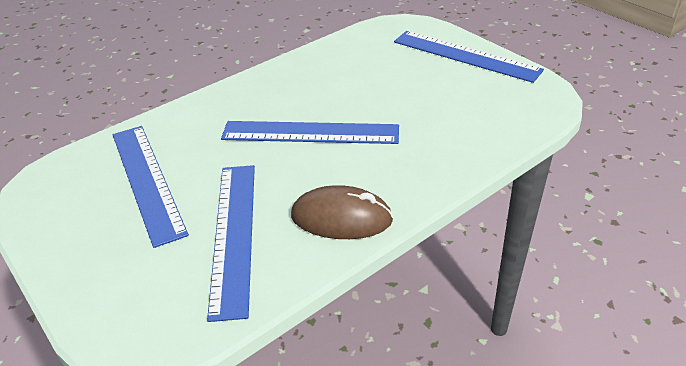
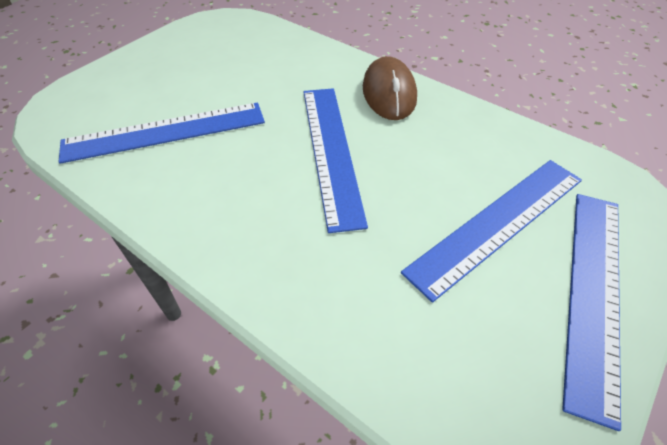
camera: 75 degrees right, 10 degrees up
(147, 181) = (236, 66): blue ruler -> blue ruler (497, 223)
(341, 218) = (187, 202): brown mouse -> brown mouse (389, 93)

